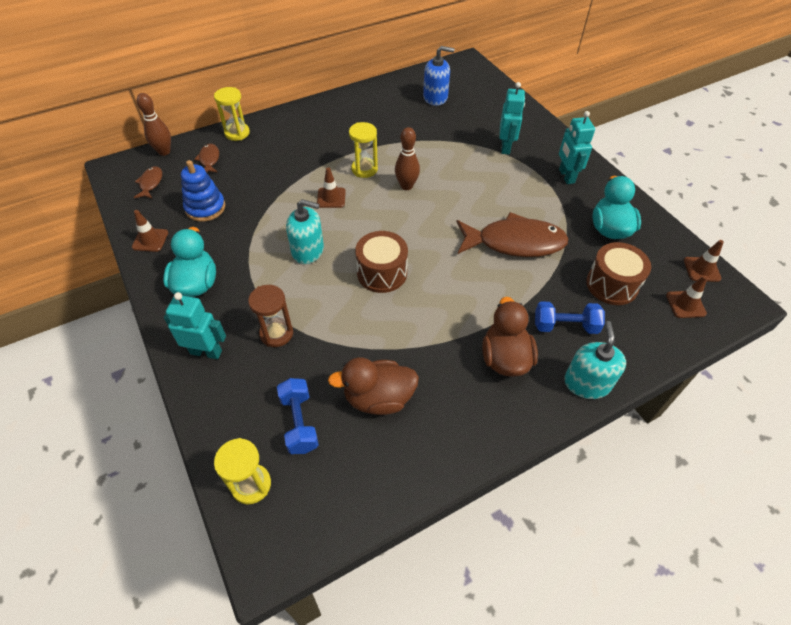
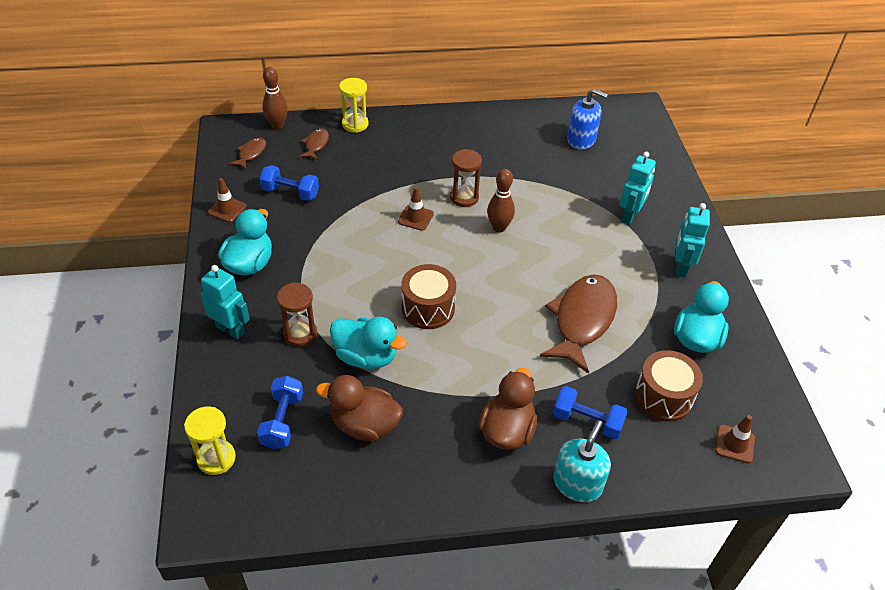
camera: 20 degrees right, 5 degrees down
(205, 208) = (290, 192): blue stacking toy -> blue dumbbell
(308, 250) = (367, 264): turquoise soap dispenser -> none
(348, 334) = (366, 356): none -> turquoise duck
(364, 169) = (464, 197): yellow hourglass -> brown hourglass
(514, 242) = (582, 320): brown fish -> brown fish turned 90 degrees counterclockwise
(701, 269) = (777, 414): brown traffic cone -> none

